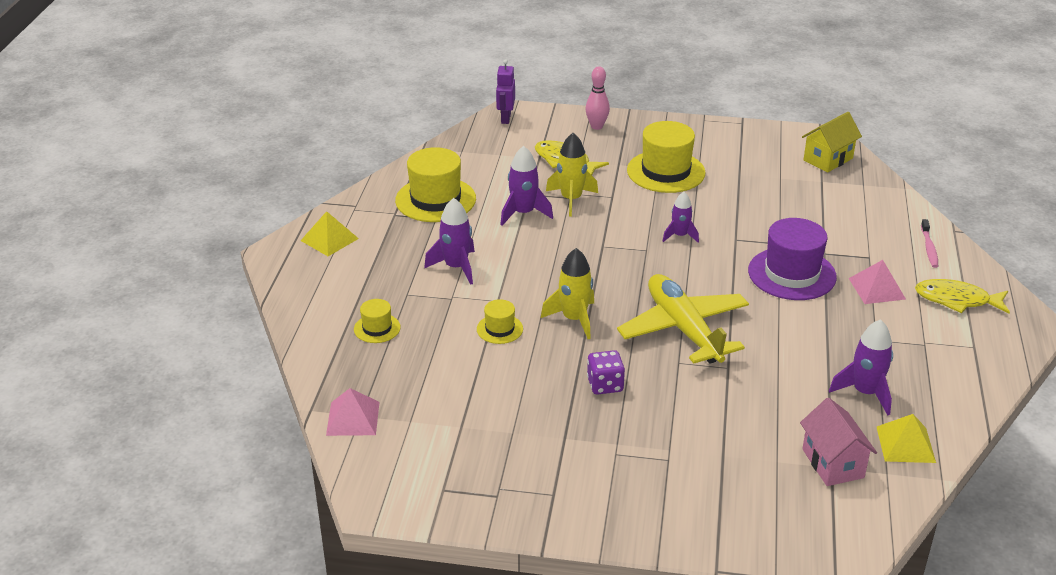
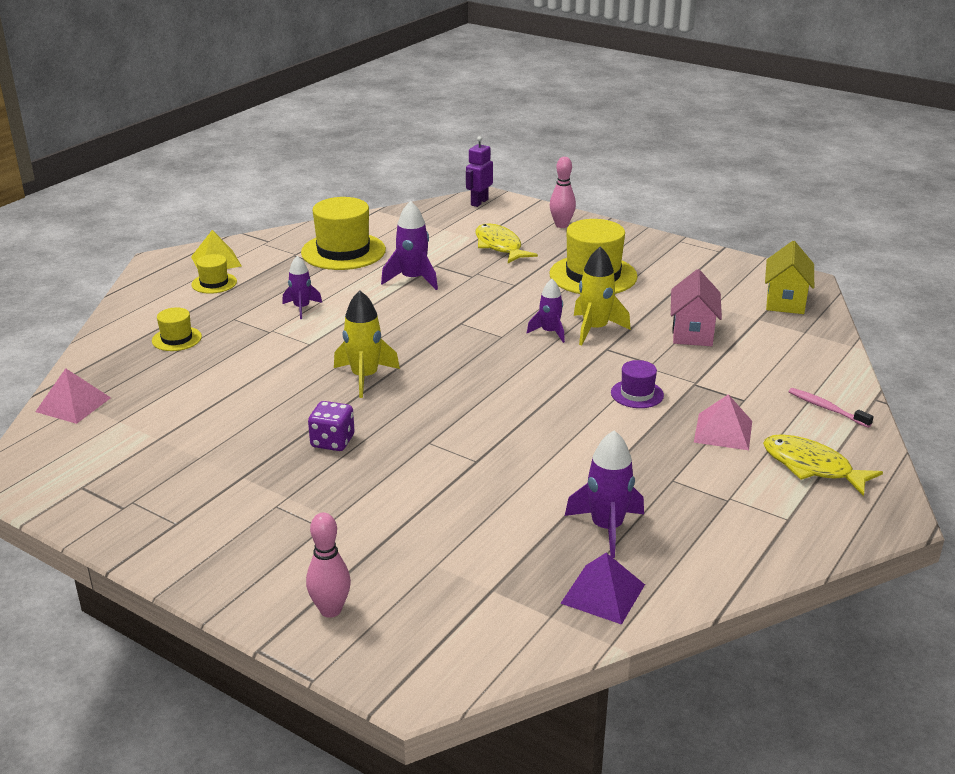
camera: 25 degrees right, 5 degrees down
(456, 267) = (301, 308): purple rocket -> purple rocket, size x0.66
(499, 329) = (285, 367): yellow hat -> yellow hat (214, 283)
(571, 199) = (471, 278): yellow rocket -> yellow rocket (595, 329)
(683, 329) = (466, 414): yellow plane -> none
(737, 522) = (330, 610): none -> pink bowling pin
(792, 274) = (637, 394): purple hat -> purple hat, size x0.51
(828, 159) = (785, 301): yellow house -> yellow house turned 60 degrees counterclockwise
(833, 463) = (497, 586): pink house -> pink house (692, 332)
(905, 444) = (603, 594): yellow pyramid -> purple pyramid
(929, 248) = (826, 408): pink toothbrush -> pink toothbrush turned 105 degrees clockwise

